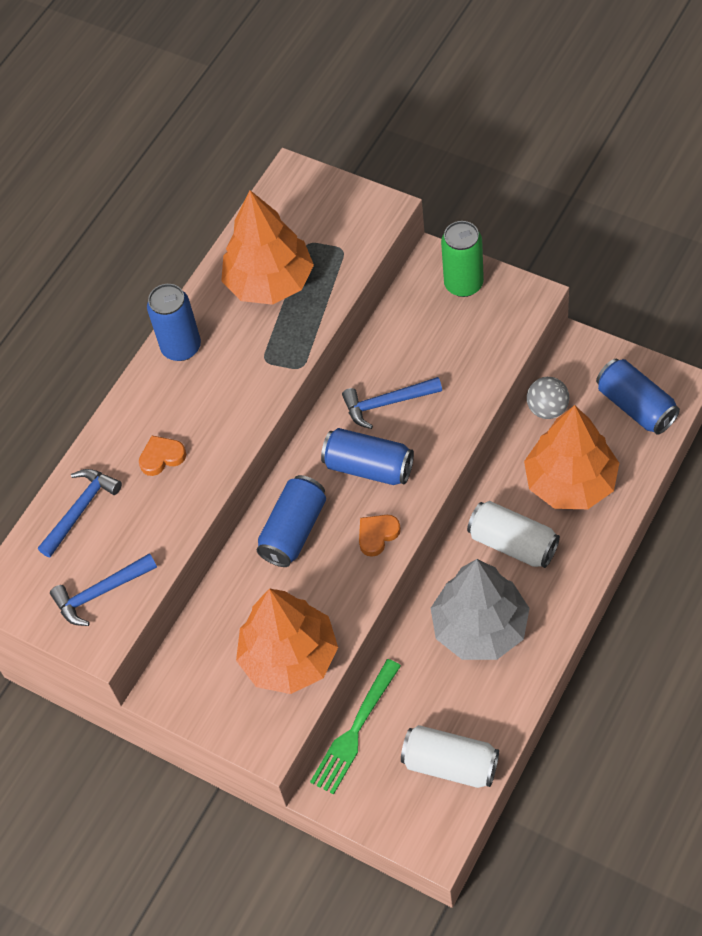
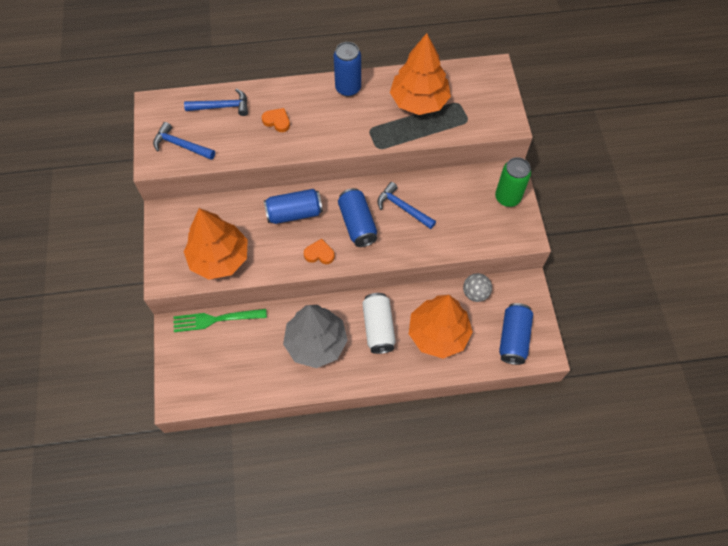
camera: 45 degrees right, 5 degrees up
(450, 764) = (226, 378): white can -> none

